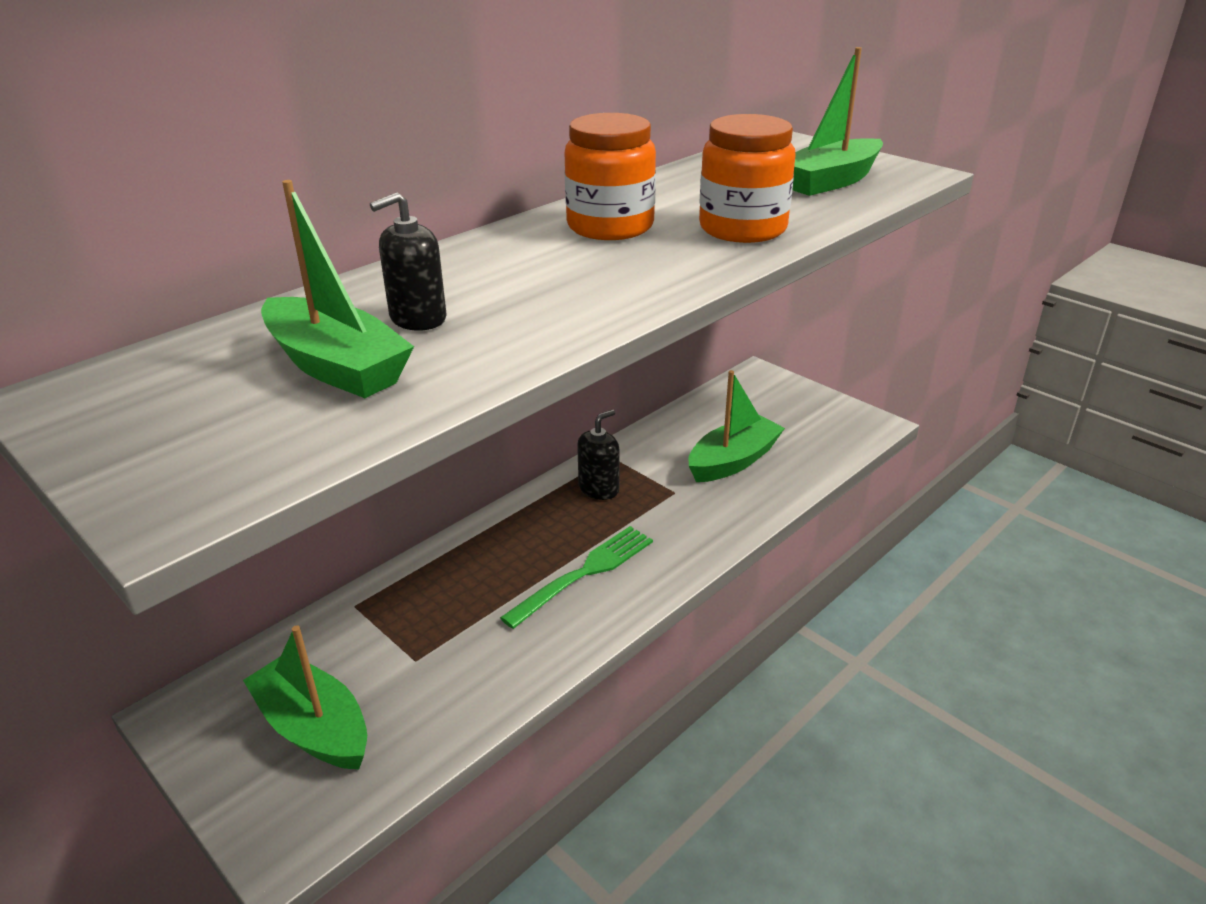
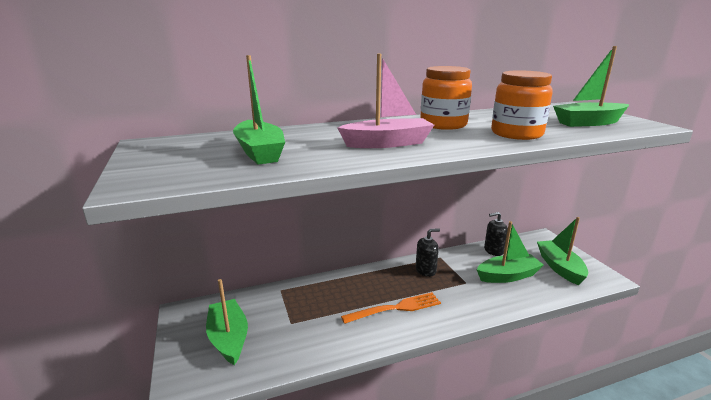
camera: 25 degrees right, 10 degrees down
(418, 318) = (314, 142): black soap dispenser -> black soap dispenser (493, 250)
(553, 294) = (387, 143): none -> pink boat
(584, 573) = (395, 308): green fork -> orange fork
(802, 424) = (560, 267): none -> green boat

